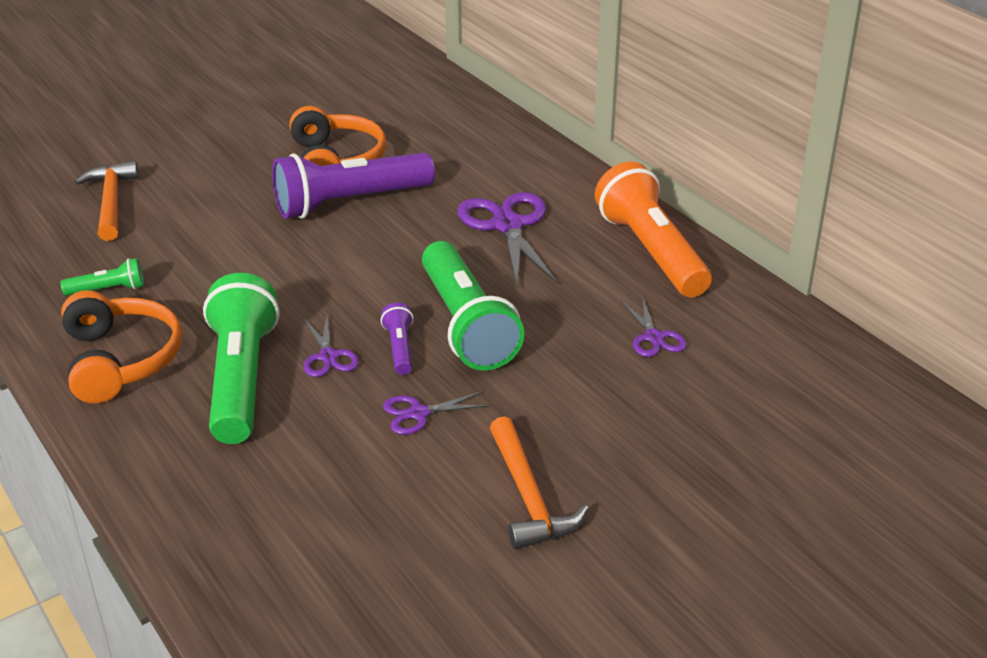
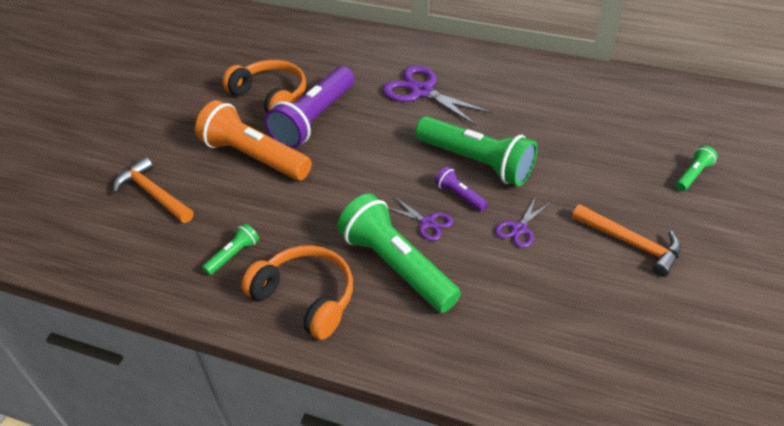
camera: 35 degrees left, 10 degrees up
(651, 252) = (512, 71): orange flashlight -> orange flashlight (254, 157)
(654, 337) = (574, 120): purple scissors -> none
(724, 471) = (693, 175): none -> green flashlight

